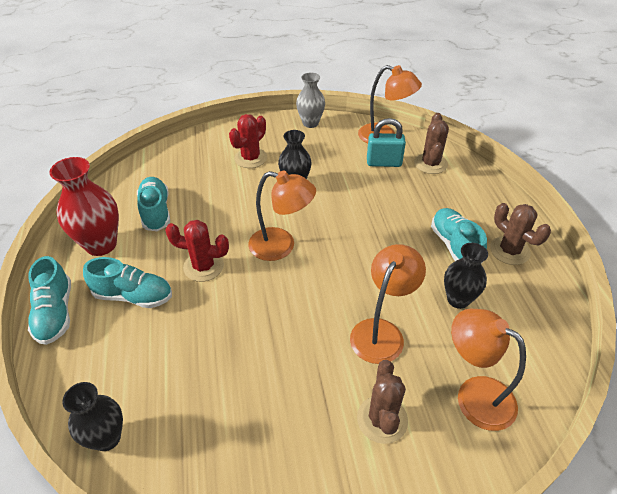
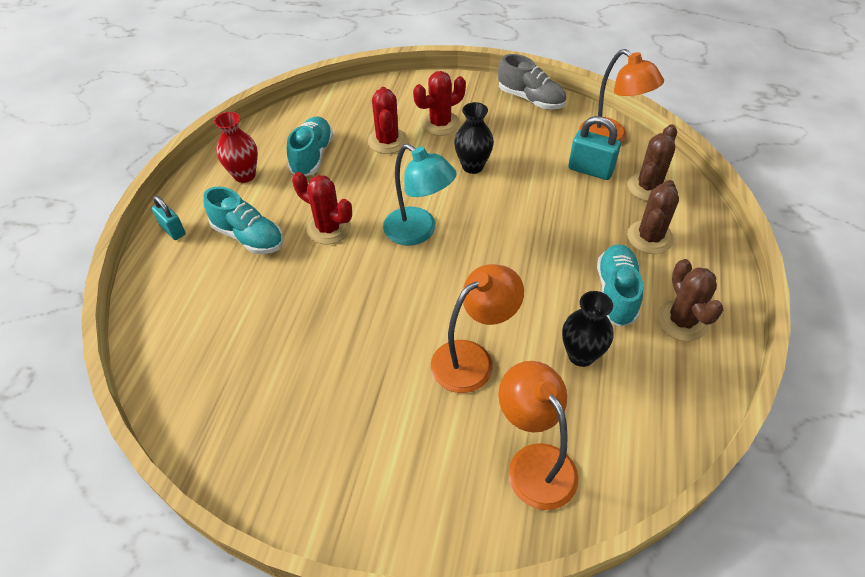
camera: 25 degrees right, 5 degrees up
(55, 313) = (173, 230): turquoise shoe -> turquoise padlock
(101, 244) = (244, 175): red vase -> red vase, size x0.67
(107, 438) = (161, 362): black vase -> none
(215, 182) = (387, 141): none -> red cactus
(281, 246) = (418, 232): orange lamp -> turquoise lamp
(310, 123) = (530, 99): grey vase -> grey shoe
(382, 419) = (420, 447): brown cactus -> brown cactus (650, 237)

